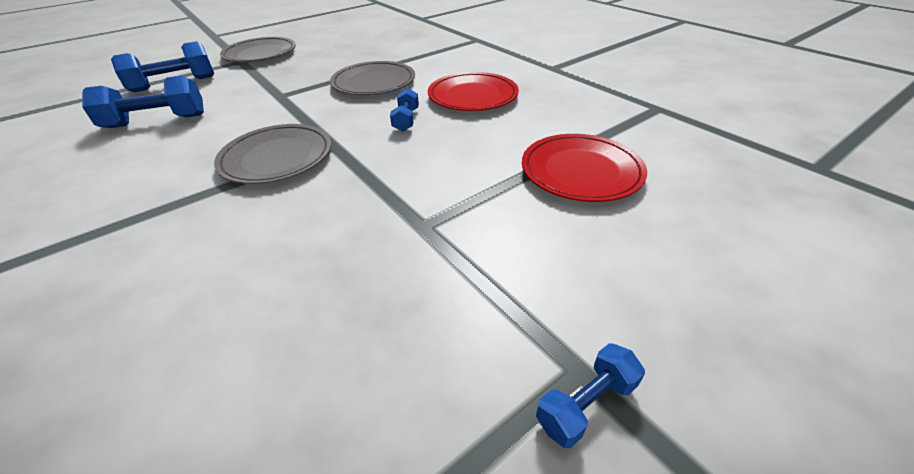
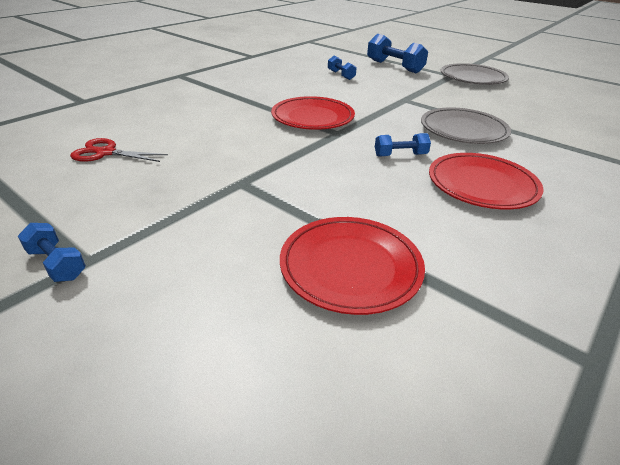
camera: 75 degrees right, 5 degrees down
(156, 121) = (341, 75): blue dumbbell -> blue dumbbell, size x0.55
(246, 395) = (106, 153): none -> red scissors
(277, 158) = (312, 117): grey plate -> red plate

